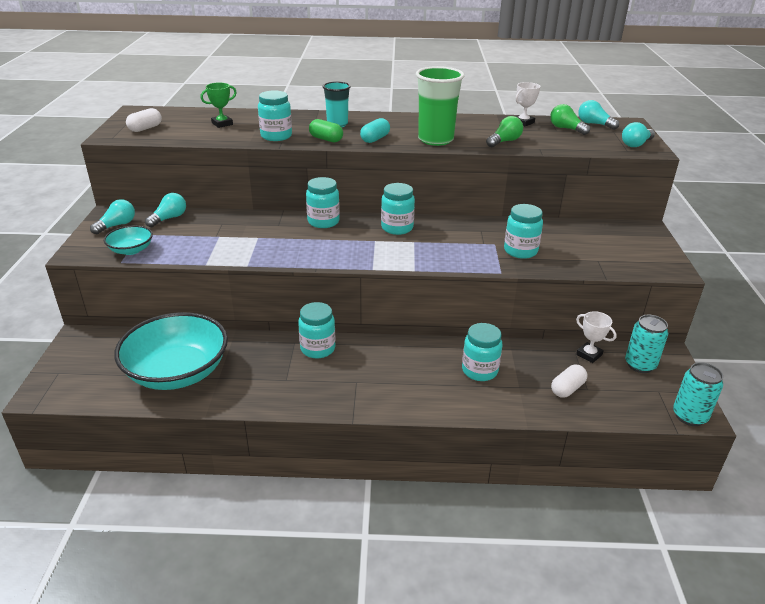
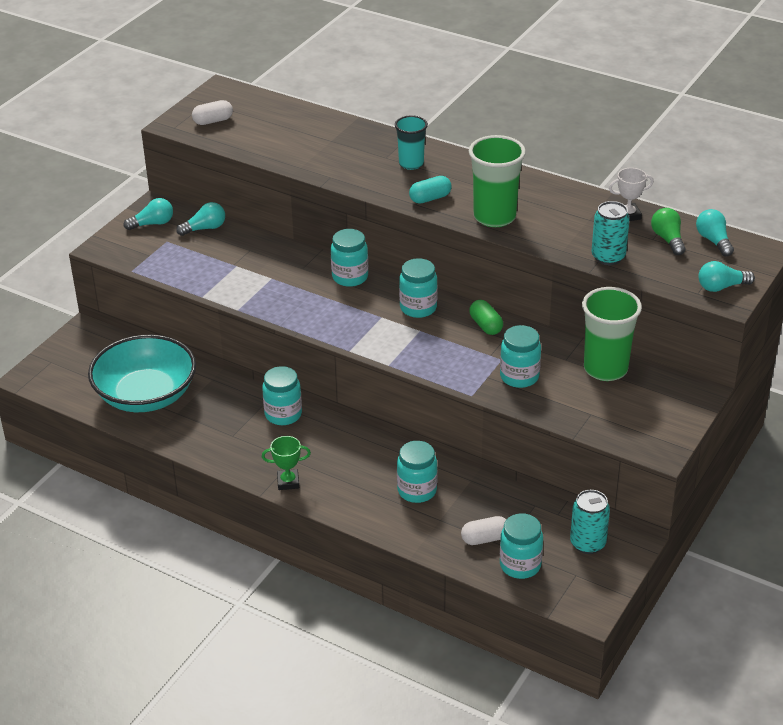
camera: 30 degrees right, 5 degrees up
(131, 250) = (148, 259): turquoise bowl -> none
(222, 124) = (292, 132): green trophy -> green trophy (288, 482)
(276, 136) = (332, 167): turquoise jar -> turquoise jar (520, 565)
(326, 139) = (378, 185): green capsule -> green capsule (486, 325)
(504, 141) = (569, 240): green light bulb -> none
(571, 230) = (605, 369): none -> green cup
(589, 355) = (545, 514): white trophy -> none
(689, 416) = (578, 608): turquoise can -> turquoise can (608, 257)

